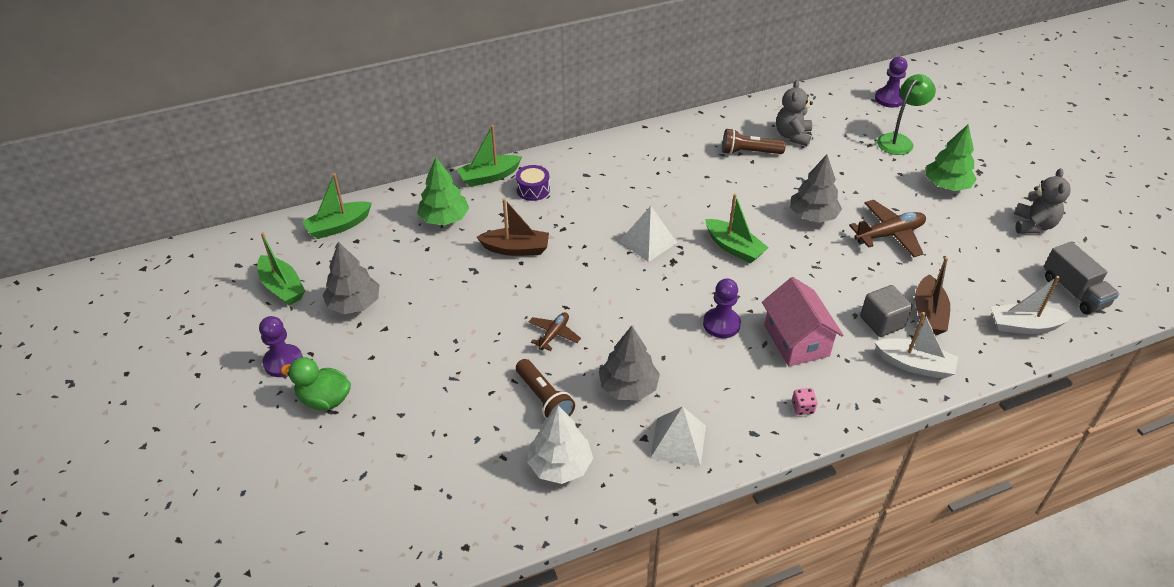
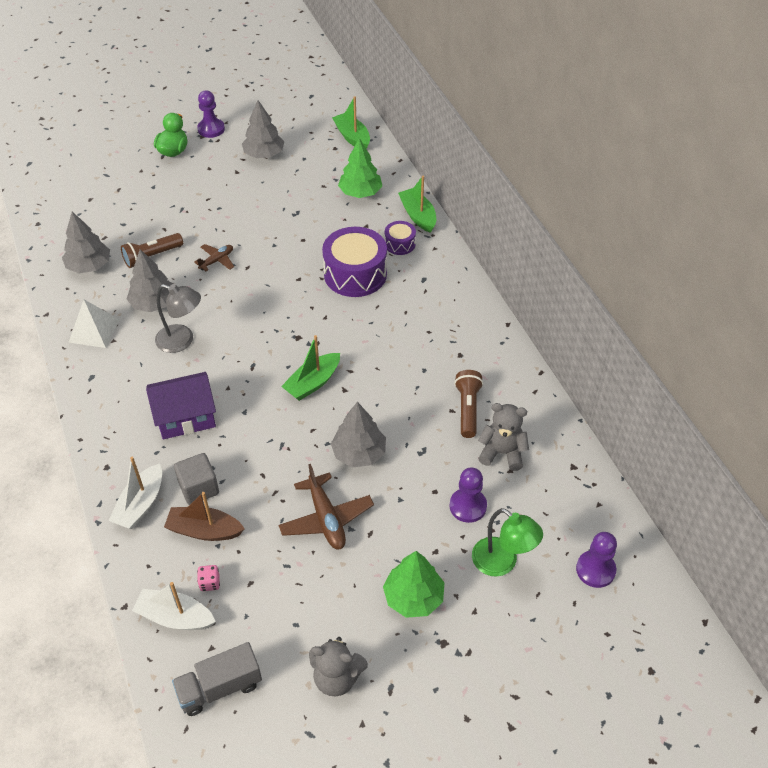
camera: 90 degrees right, 5 degrees up
(282, 287) = (285, 119): green boat -> none
(516, 249) = (320, 236): brown boat -> none
(554, 334) = (217, 260): brown plane -> brown plane turned 75 degrees counterclockwise
(560, 465) = (89, 266): white tree -> grey tree
(578, 221) = (355, 274): none -> purple drum
(648, 242) = (324, 321): white pyramid -> none
(687, 354) = (182, 341): none -> grey lamp
(721, 324) = (213, 366): purple pawn -> purple pawn (468, 506)
(796, 340) = (186, 417): pink house -> purple house
(802, 408) = (109, 412): pink dice -> pink dice (210, 583)
(1024, 326) = (175, 617): white boat -> white boat turned 75 degrees counterclockwise

